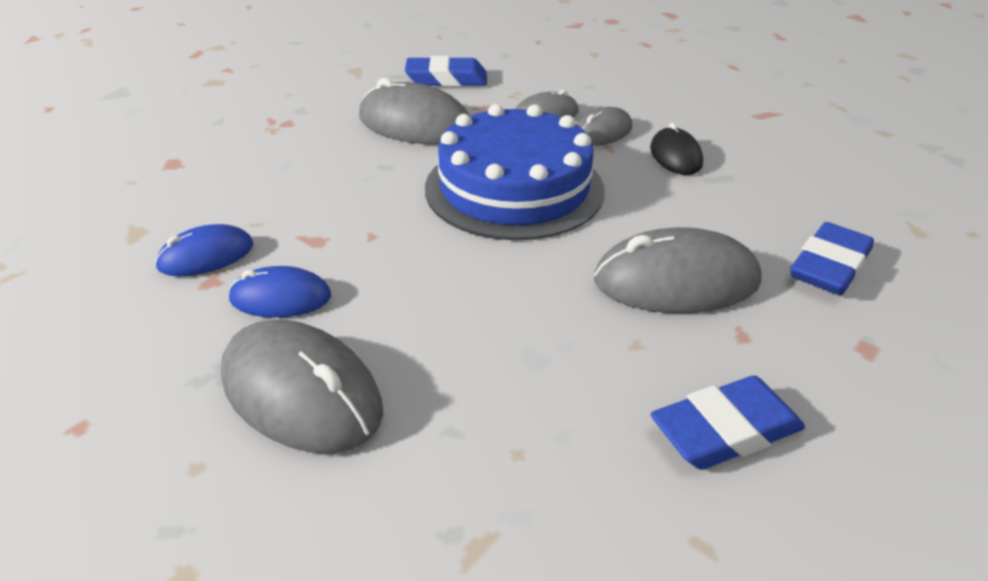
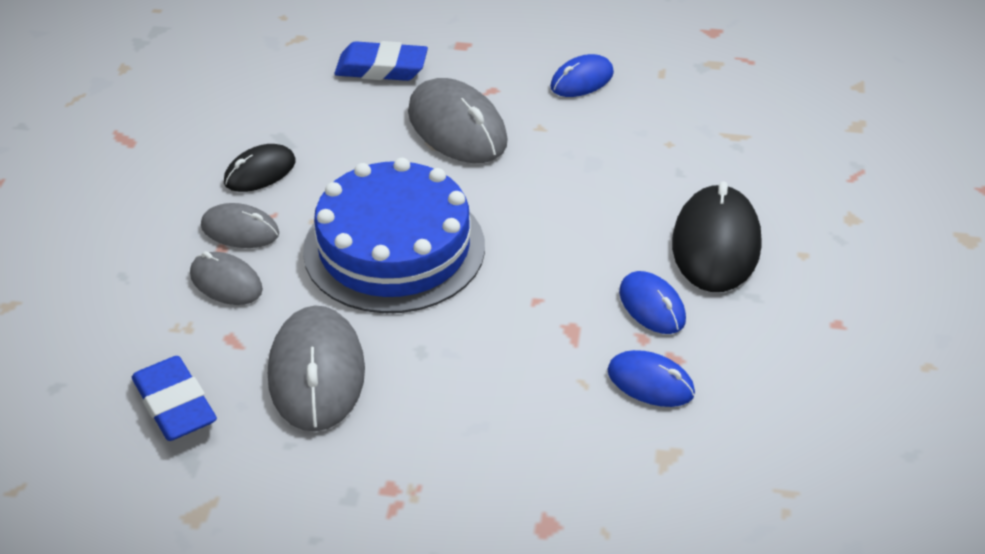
camera: 120 degrees left, 5 degrees up
(301, 392) = (716, 244): grey mouse -> black mouse
(725, 431) = (582, 80): blue eraser -> blue mouse

